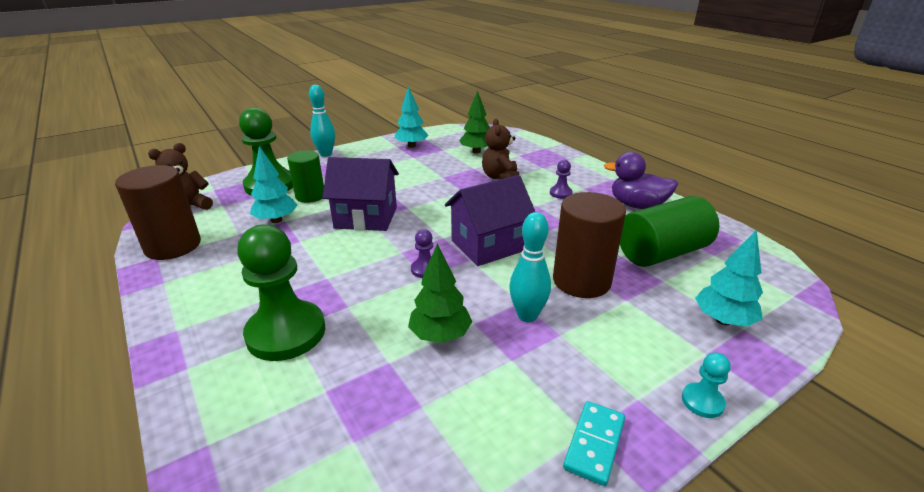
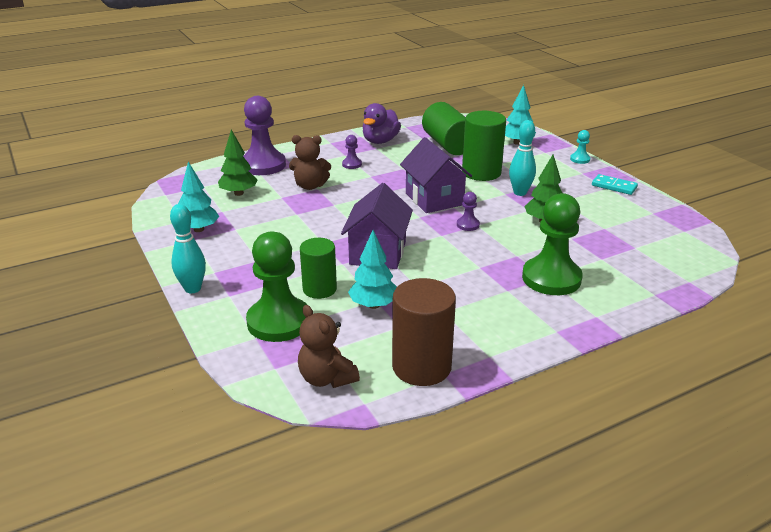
camera: 85 degrees left, 0 degrees up
(537, 154) = (263, 165): none -> purple pawn
(581, 281) = (481, 172): brown cylinder -> green cylinder

